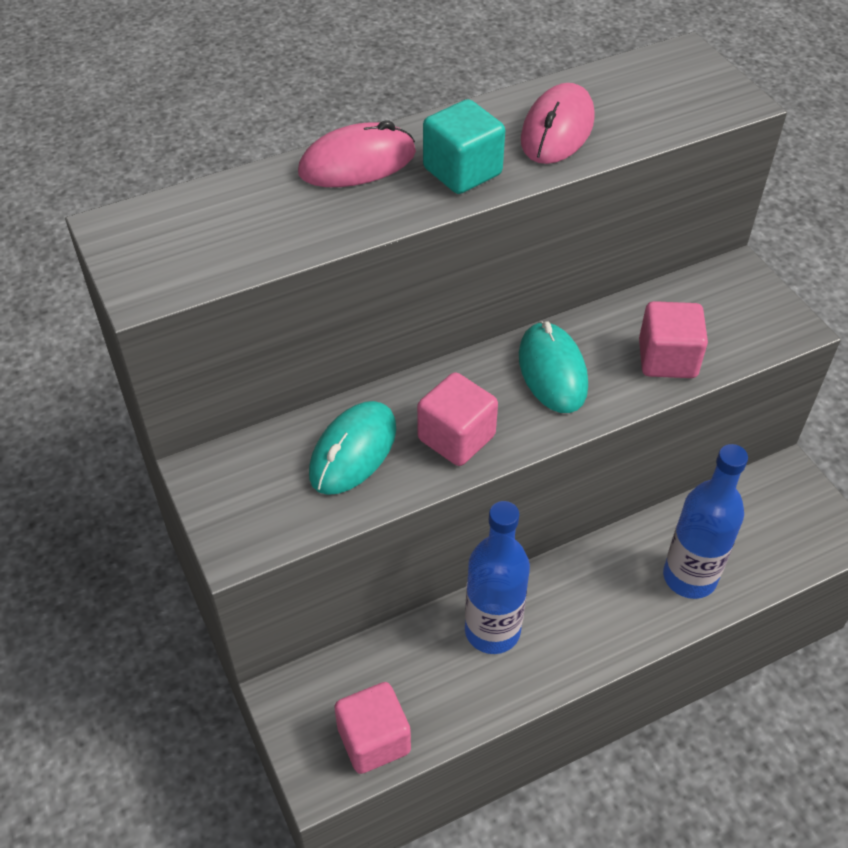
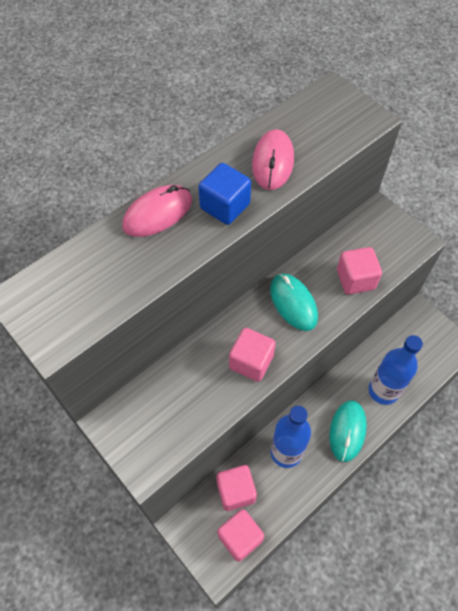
camera: 15 degrees left, 10 degrees up
(353, 451) = (193, 386): turquoise mouse -> turquoise mouse (347, 431)
(389, 668) = (236, 491): none -> pink cube
(462, 171) = (225, 206): turquoise cube -> blue cube

